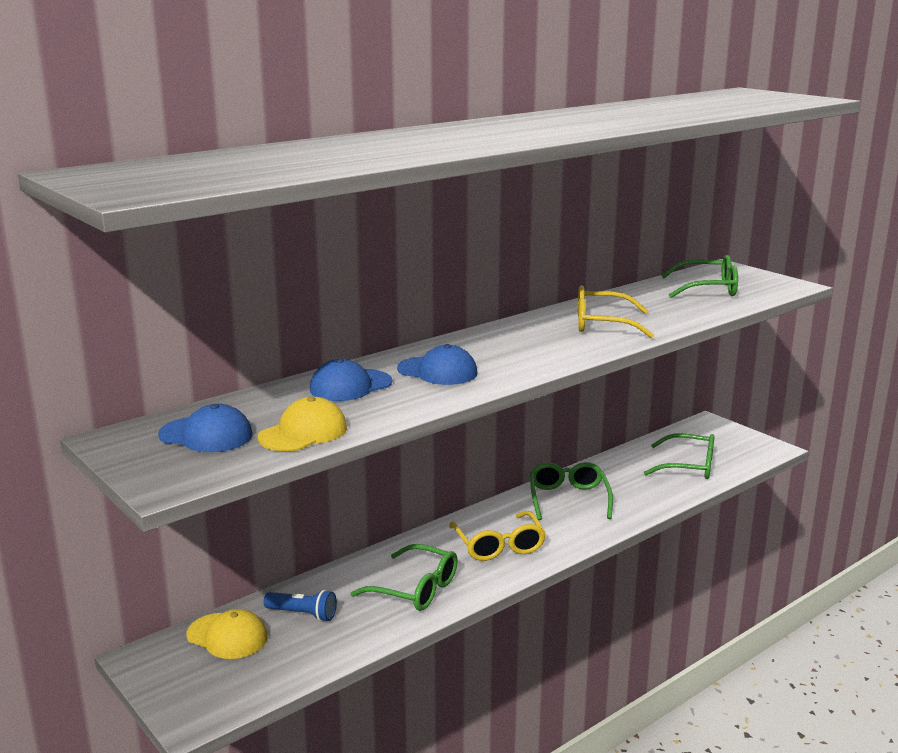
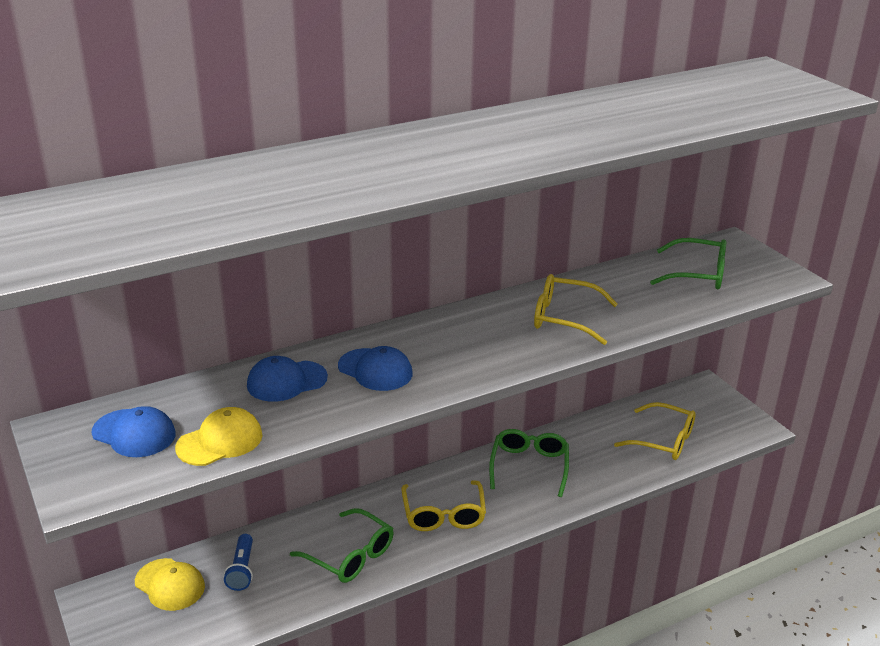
camera: 10 degrees right, 10 degrees up
(303, 614) = (242, 570): blue flashlight -> blue flashlight turned 60 degrees clockwise
(688, 466) = (663, 440): green glasses -> yellow glasses

